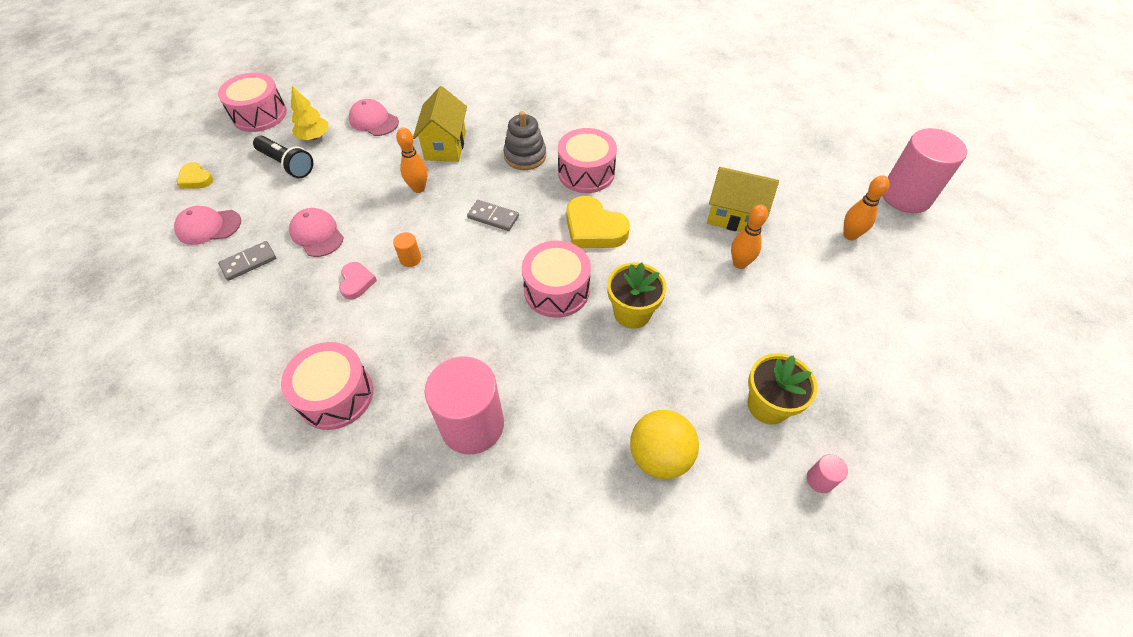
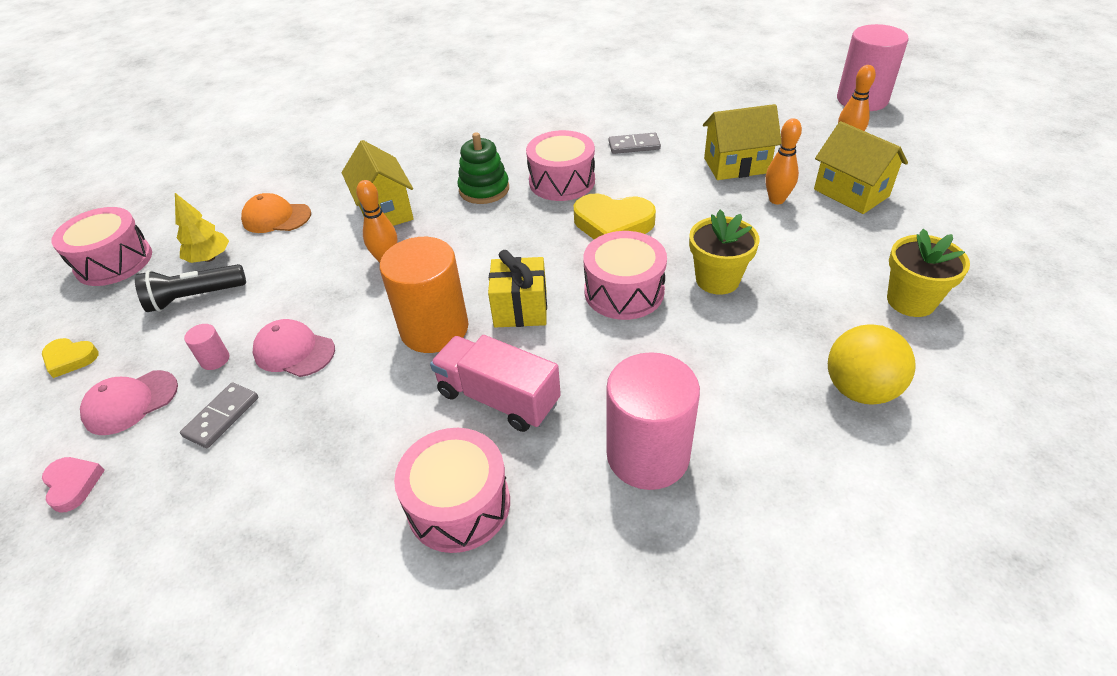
camera: 25 degrees left, 10 degrees down
(287, 164) = (194, 297): black flashlight -> black flashlight turned 150 degrees clockwise
(356, 282) = (387, 378): pink heart -> pink heart (73, 485)
(374, 121) = (276, 217): pink cap -> orange cap
(410, 259) = (434, 329): orange cylinder -> orange cylinder, size x2.46
(412, 332) = (498, 398): none -> pink truck
(476, 270) = (520, 309): none -> yellow gift
(493, 217) = (497, 254): grey domino -> grey domino (634, 146)
(525, 156) = (484, 189): grey stacking toy -> green stacking toy
(809, 285) = (851, 193): none -> yellow house
(820, 480) = (1011, 339): pink cylinder -> pink cylinder (215, 359)

